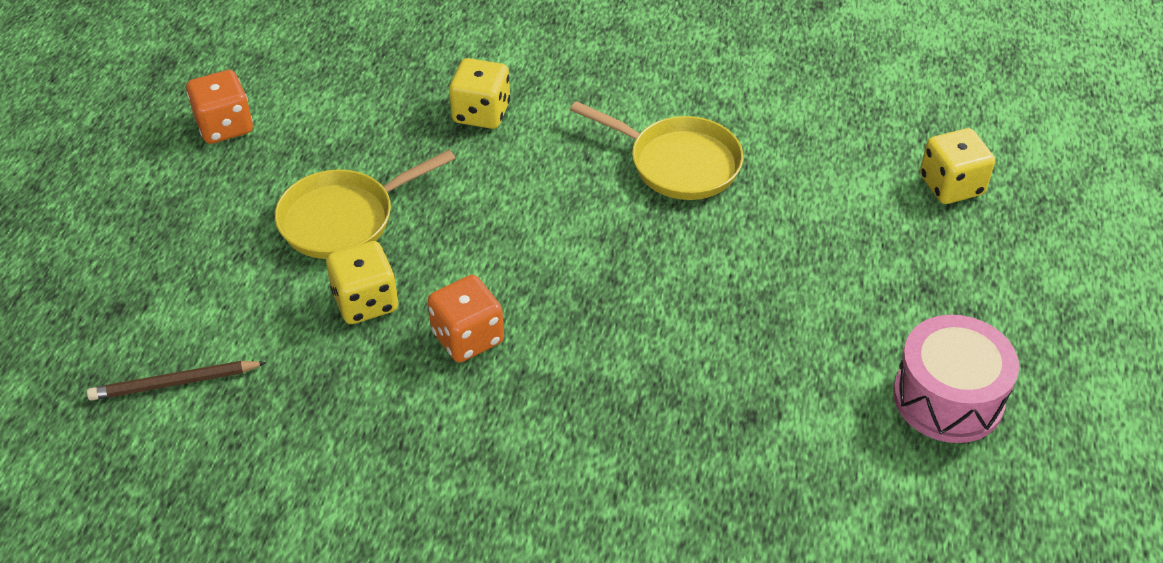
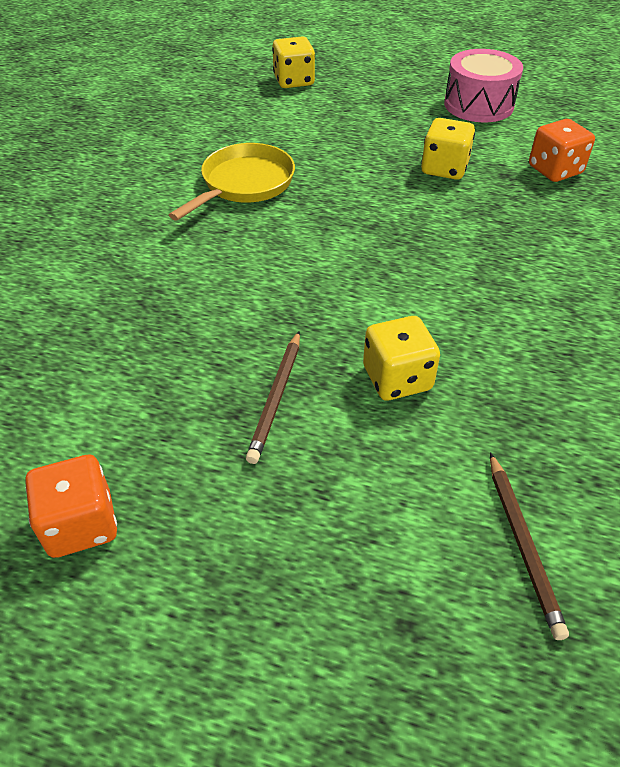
camera: 85 degrees left, 0 degrees up
(344, 219) = (276, 398): yellow pan -> brown pencil
(467, 337) = (440, 309): orange dice -> orange dice (555, 170)
(481, 113) = (140, 292): yellow dice -> yellow dice (444, 168)

